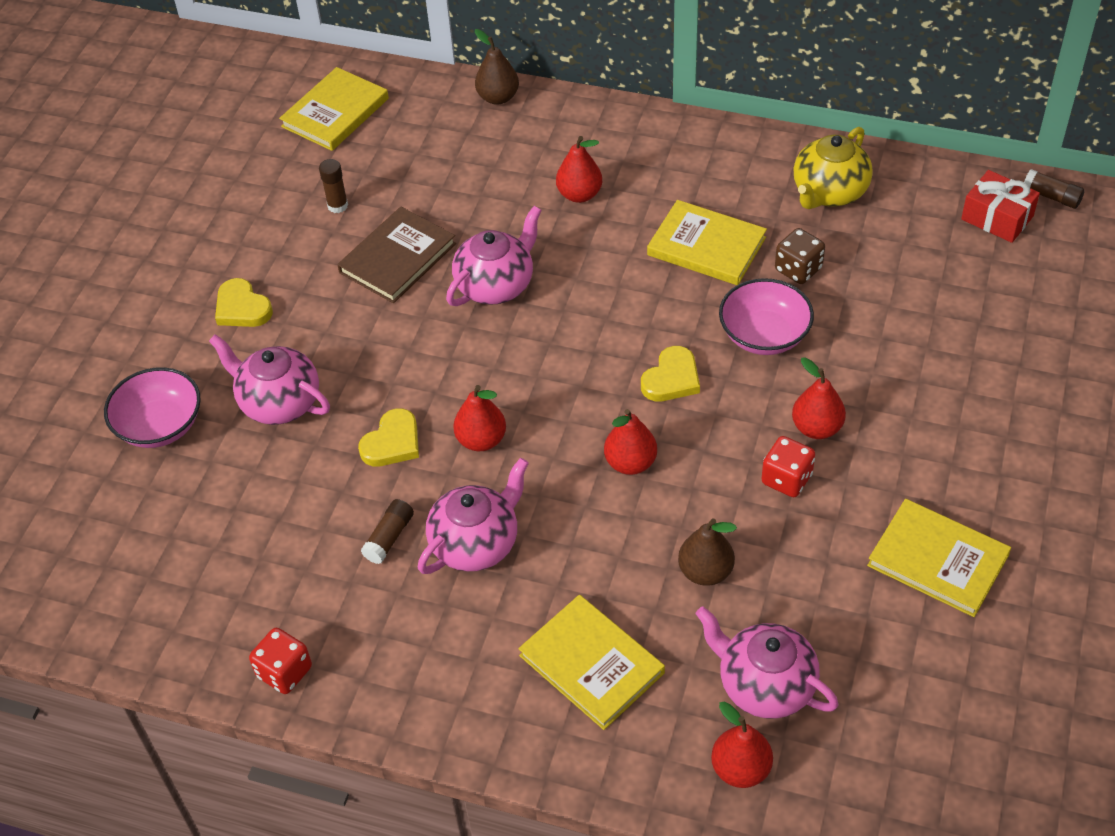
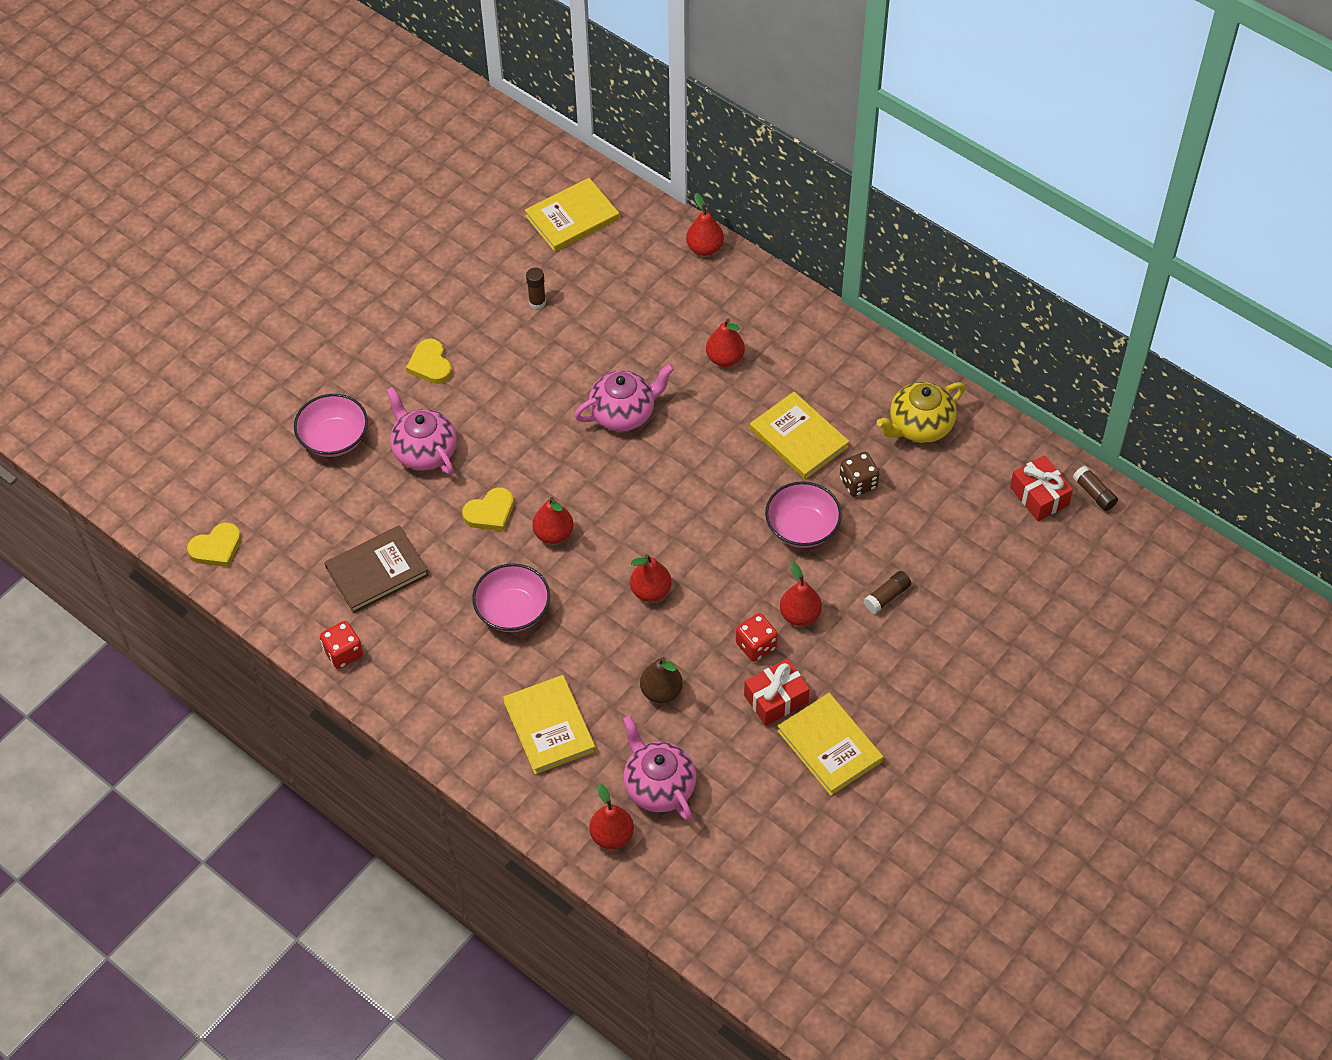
camera: 20 degrees right, 5 degrees up
(389, 537) = (455, 583): brown glue stick -> brown glue stick (887, 596)
(397, 258) = (561, 364): brown book -> brown book (377, 571)
(476, 543) = (513, 610): pink teapot -> pink bowl
(498, 97) = (705, 248): brown pear -> red pear
(671, 379) = (715, 537): yellow heart -> yellow heart (216, 548)
(844, 530) = (776, 699): none -> red gift

